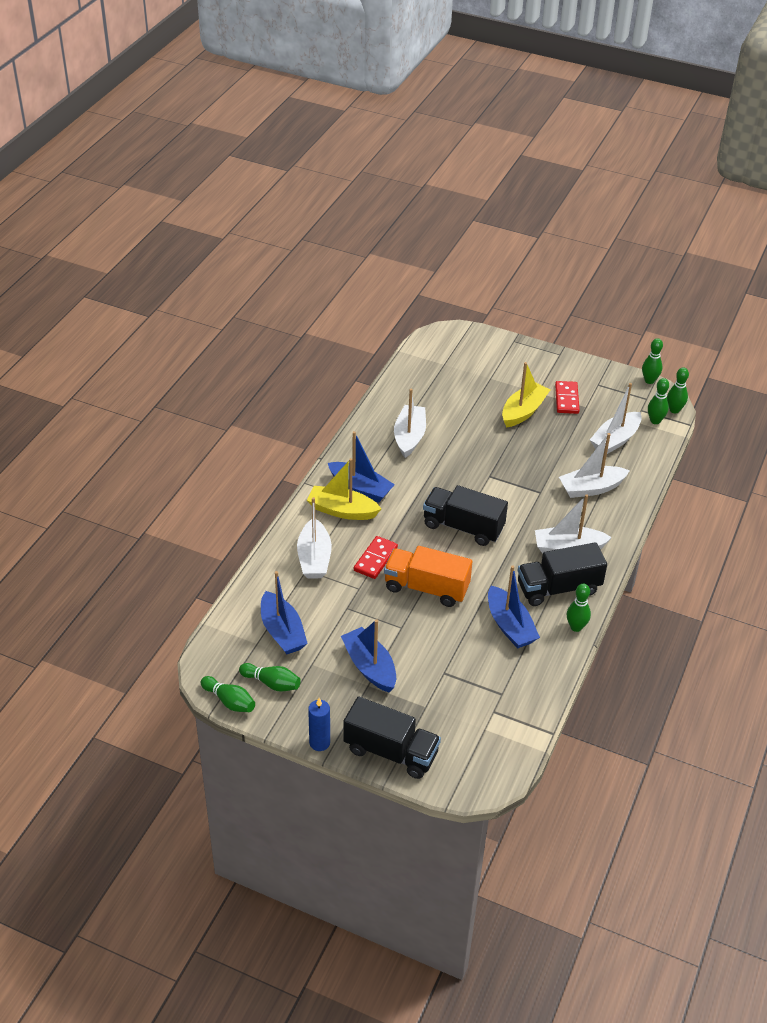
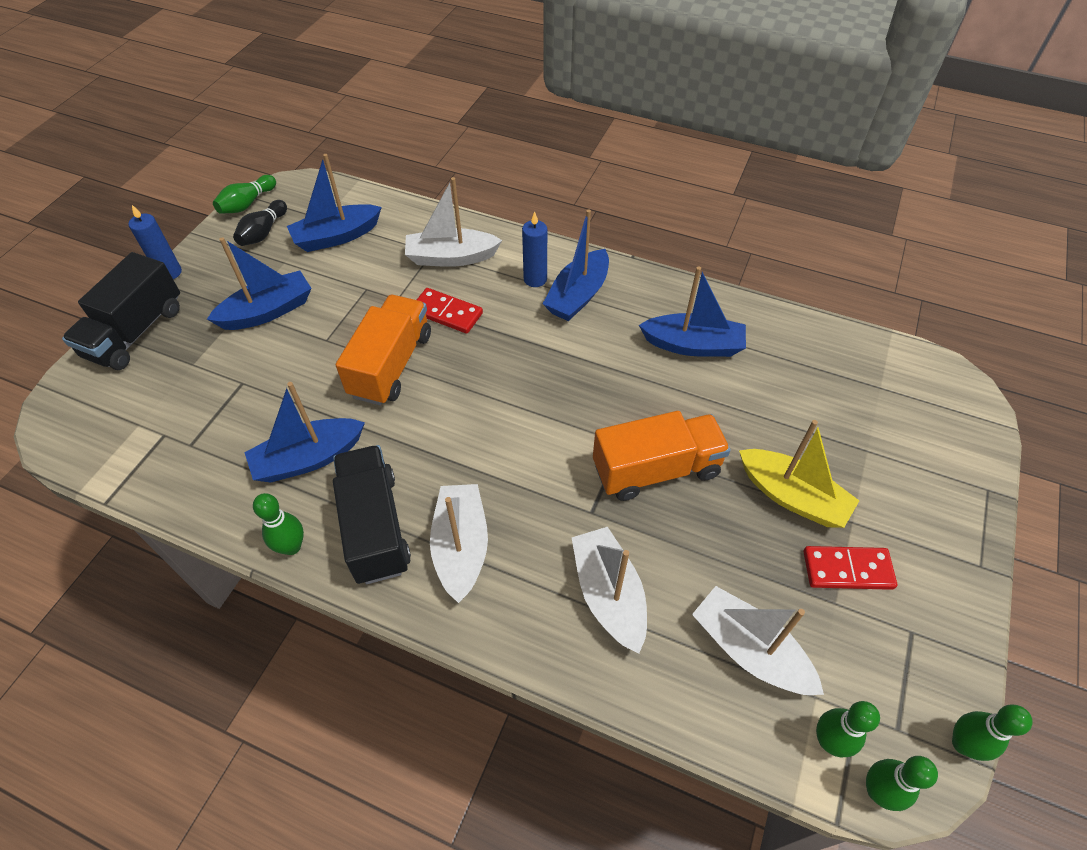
camera: 90 degrees right, 10 degrees up
(272, 683) = (263, 232): green bowling pin -> black bowling pin
(342, 510) = (535, 279): yellow boat -> blue candle
(409, 437) = (693, 345): white boat -> blue boat
(463, 527) = (507, 407): black truck -> none
(509, 463) = (656, 470): none -> orange truck

